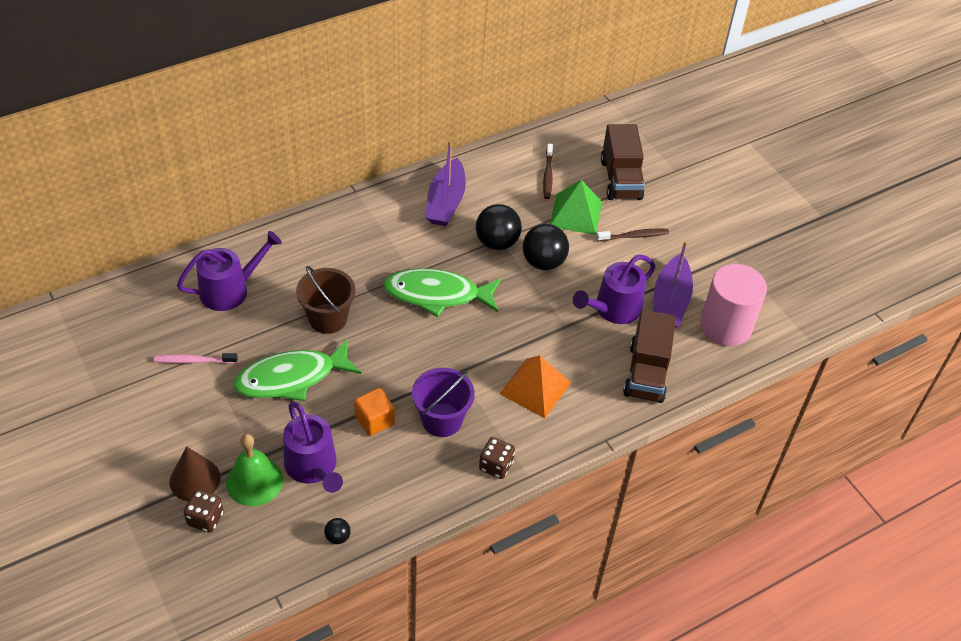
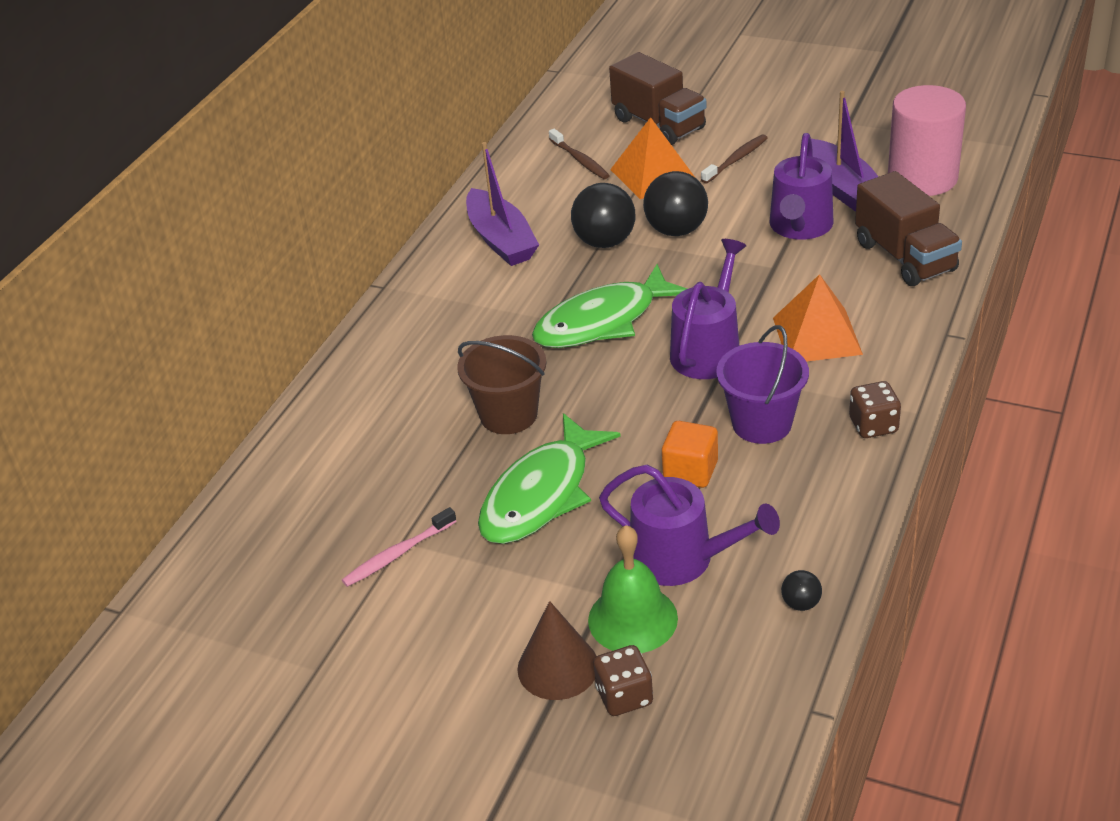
camera: 30 degrees left, 10 degrees down
(230, 290) = (352, 460): purple watering can -> purple watering can (708, 350)
(576, 214) = (653, 174): green pyramid -> orange pyramid

